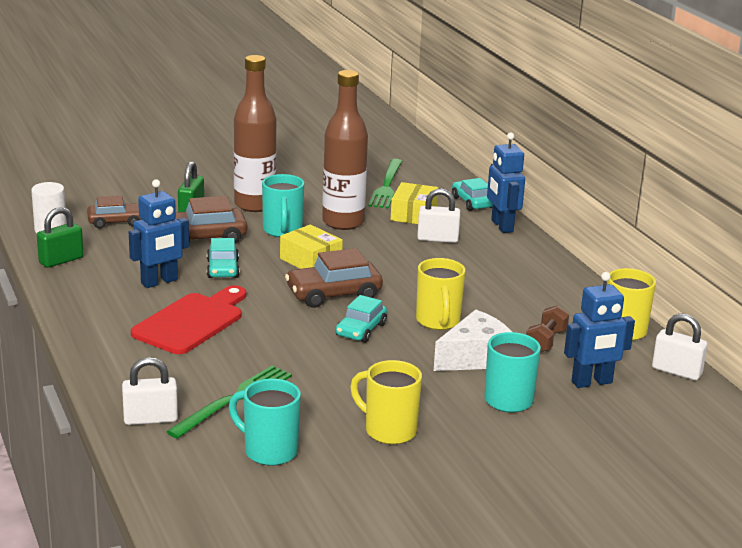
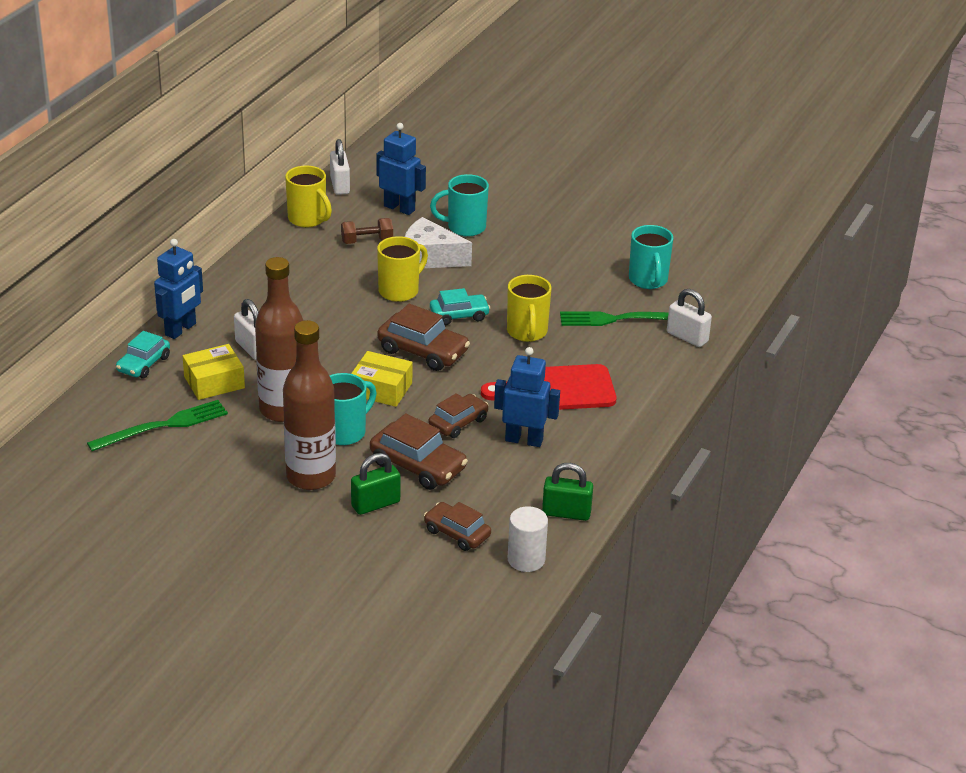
camera: 130 degrees left, 10 degrees up
(223, 269) = (458, 423): turquoise car -> brown car
(310, 260) = (381, 389): yellow box -> yellow box turned 75 degrees counterclockwise
(388, 430) = (564, 252): yellow mug -> yellow mug (527, 332)

